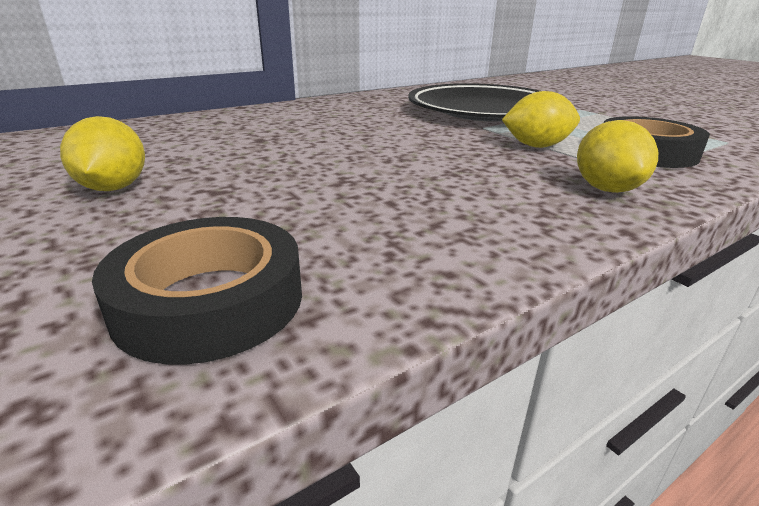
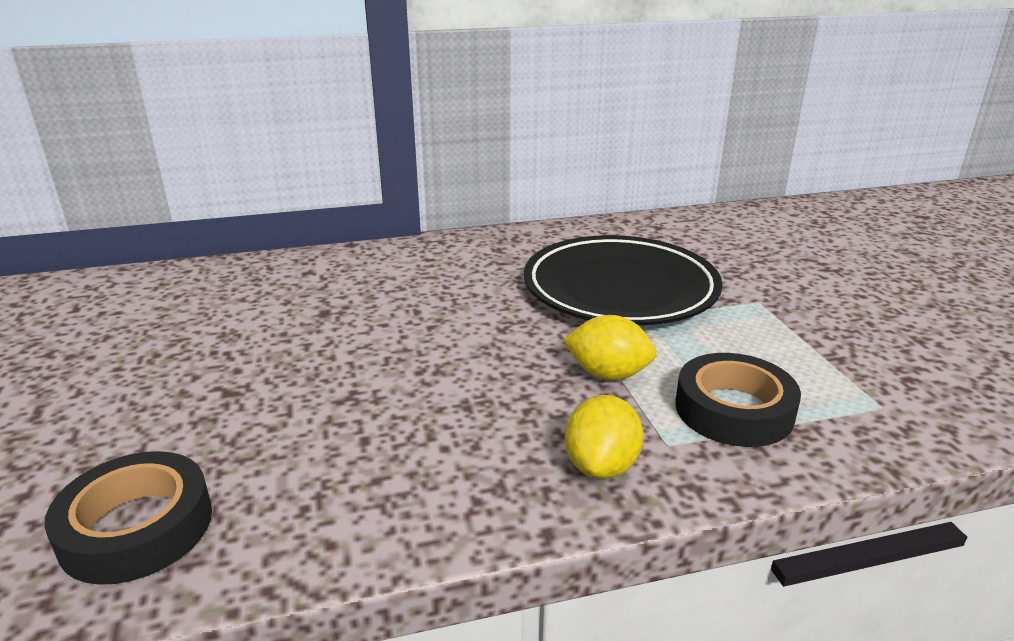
camera: 20 degrees right, 0 degrees up
(114, 188) = (152, 372): yellow lemon -> none

